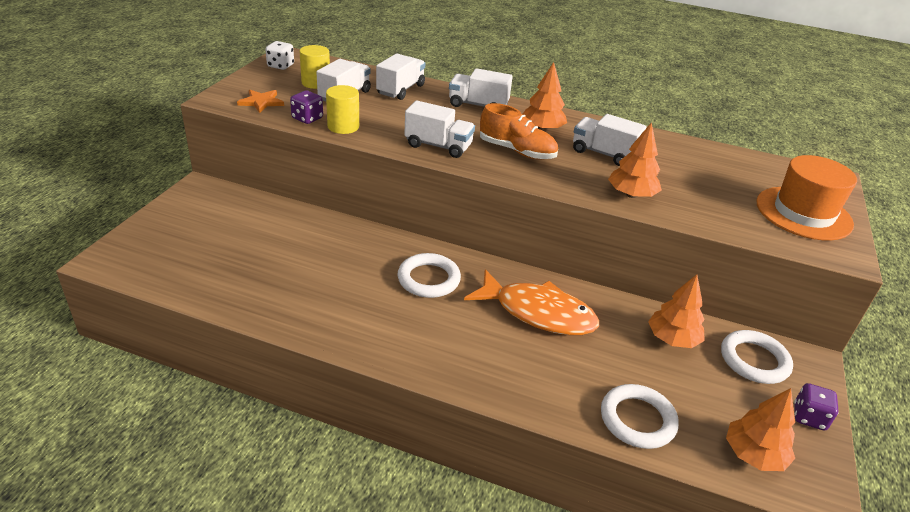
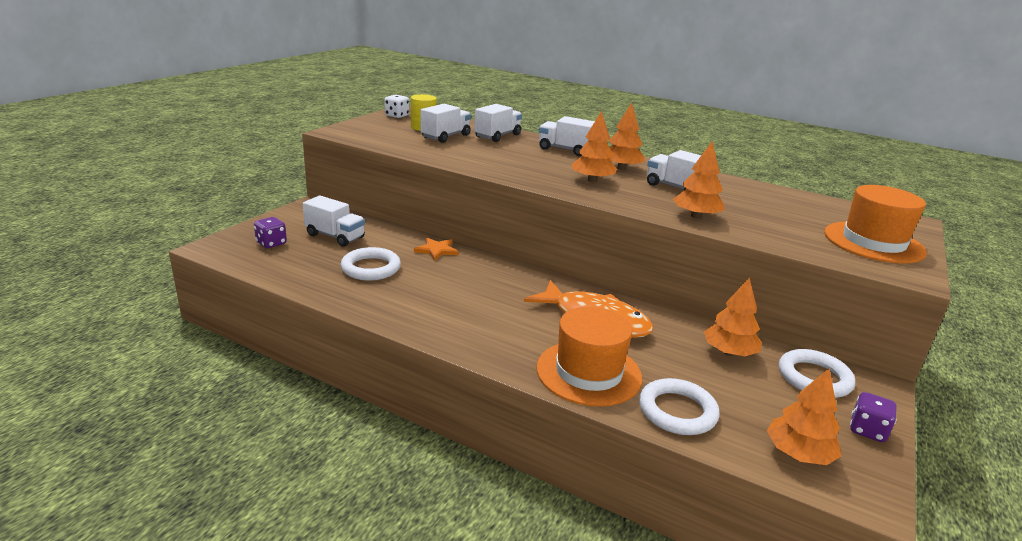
camera: 10 degrees right, 10 degrees down
(261, 102) = (371, 135): orange star -> orange star (437, 250)
(307, 118) = (407, 148): purple dice -> purple dice (271, 243)
(343, 126) = (437, 154): yellow cylinder -> none
(428, 279) = (495, 285): white ring -> white ring (371, 268)
(438, 146) = (519, 172): white truck -> white truck (335, 236)
(517, 151) = (592, 180): orange shoe -> orange tree
(545, 383) = (588, 372): none -> orange hat

